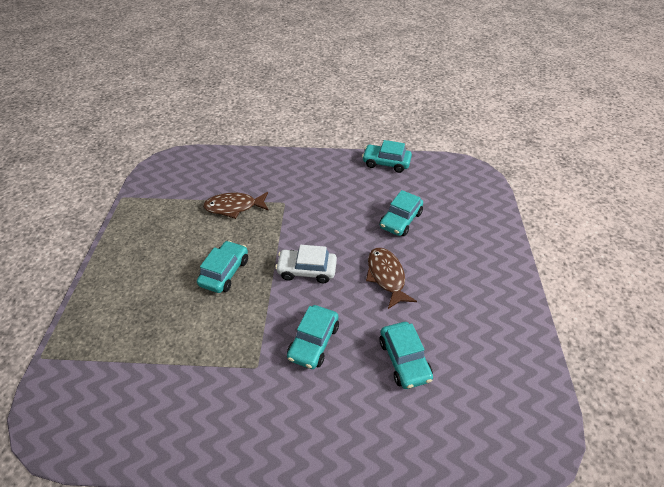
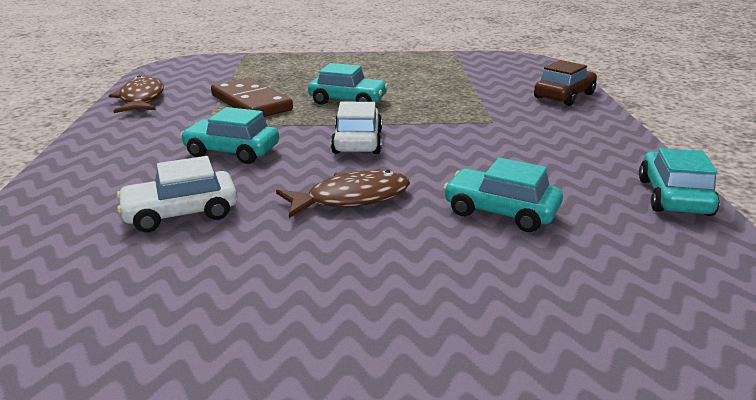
camera: 85 degrees right, 20 degrees down
(209, 338) = (251, 103): none -> brown domino
(234, 207) = (465, 96): brown fish -> brown fish (141, 99)
(248, 163) = (564, 96): none -> brown car
(404, 360) = (181, 213): turquoise car -> white car

